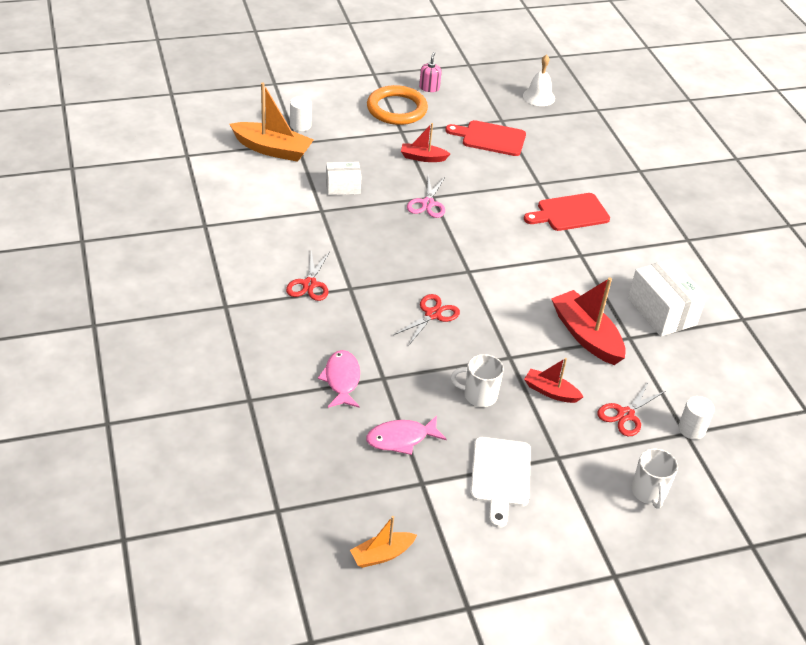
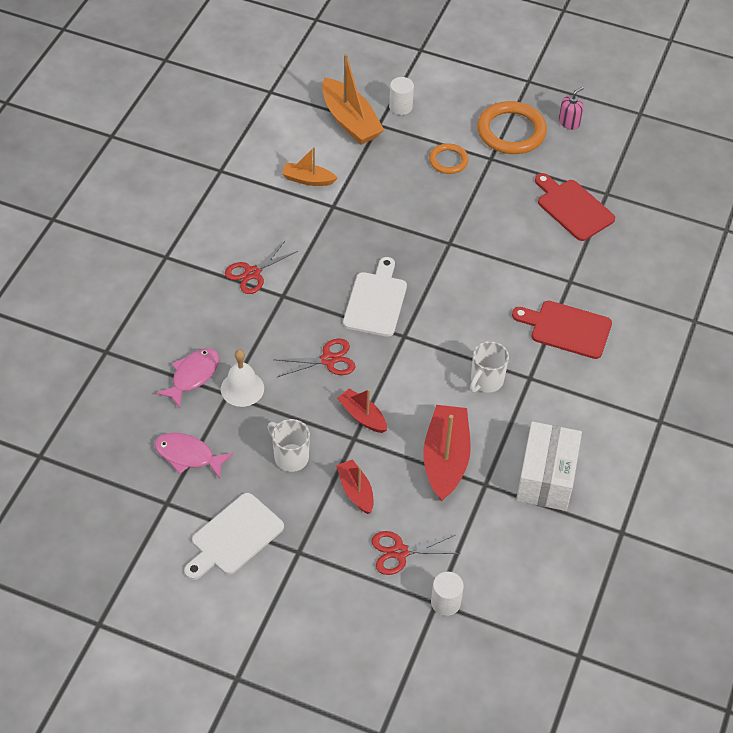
camera: 40 degrees right, 10 degrees up
(343, 187) = (375, 191): white box -> none
(373, 145) = (448, 161): none -> orange ring
(382, 554) = (79, 540): orange boat -> orange boat (308, 179)
(423, 157) = (482, 197): red boat -> red boat (362, 416)
(423, 258) = (376, 301): none -> white cutting board
(427, 203) = (437, 248): pink scissors -> none
(539, 97) = (676, 185): white bell -> white bell (242, 388)
(649, 492) = (342, 631): white mug -> white mug (486, 381)

